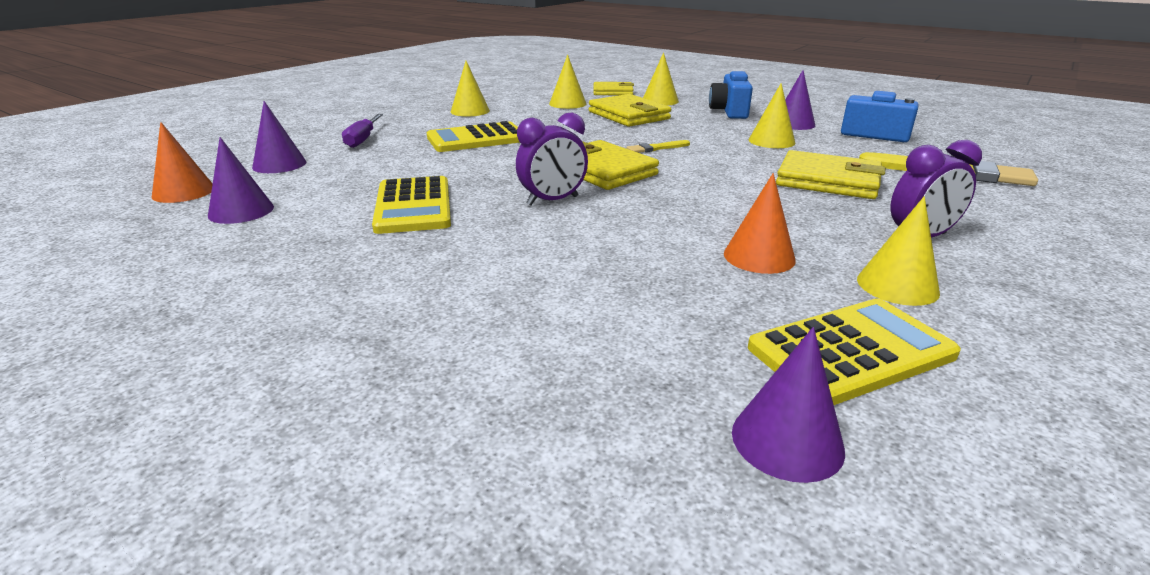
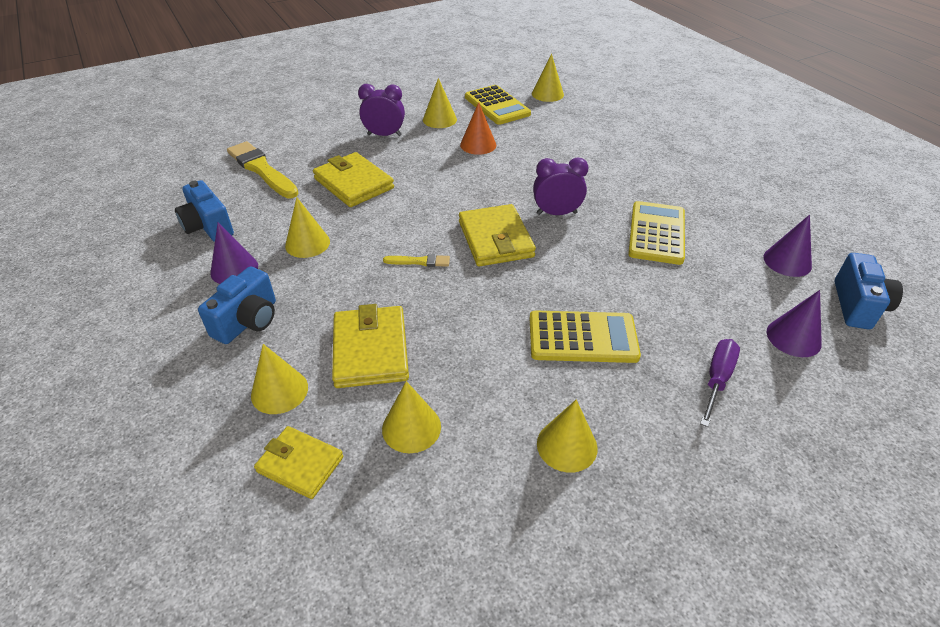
camera: 155 degrees left, 15 degrees up
(184, 192) = (857, 306): orange cone -> blue camera
(787, 440) = (547, 94): purple cone -> yellow cone
(851, 352) = (497, 106): yellow calculator -> yellow calculator turned 120 degrees counterclockwise

